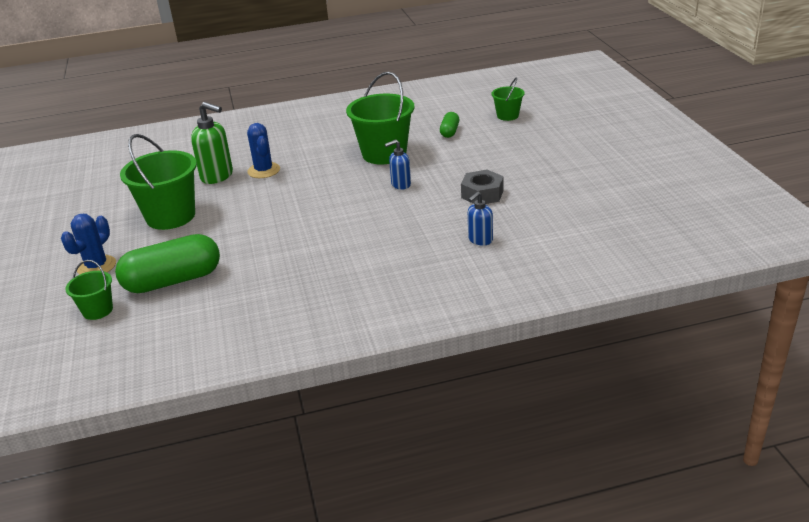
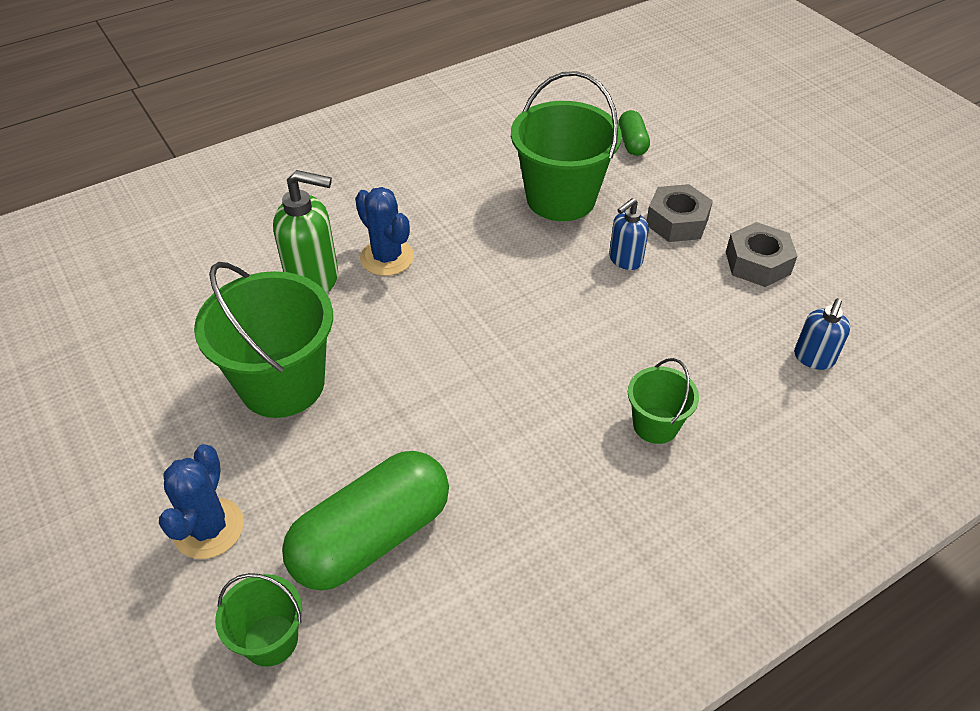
camera: 20 degrees left, 15 degrees up
(447, 170) = (677, 222): none -> grey nut
(507, 116) = (696, 103): green bucket -> green bucket (655, 425)

